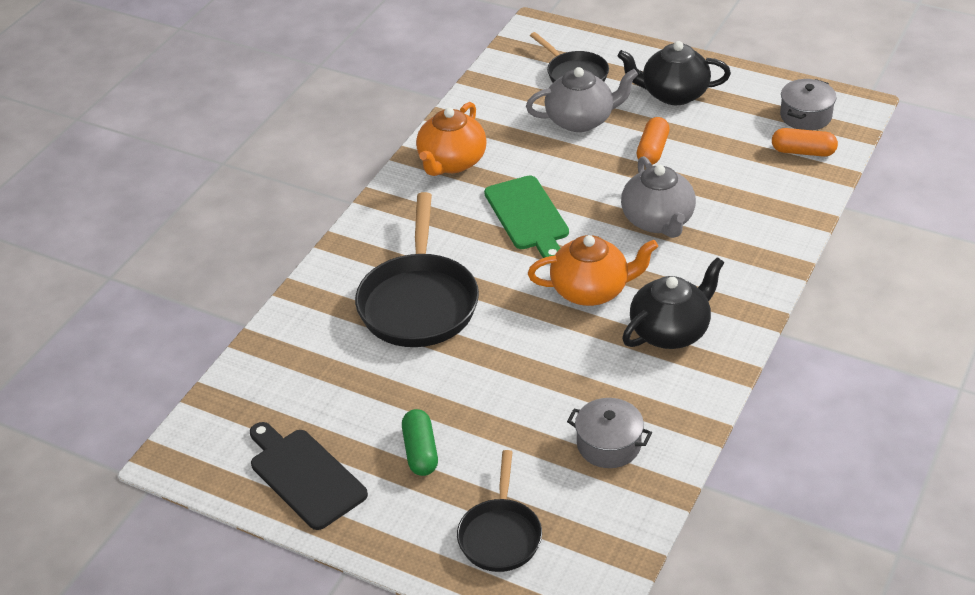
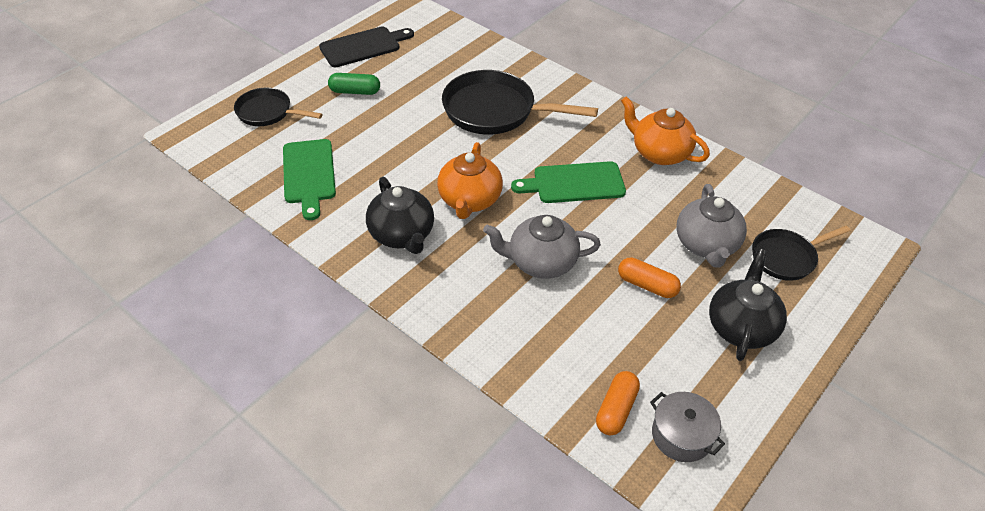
camera: 100 degrees right, 5 degrees up
(609, 444) = (309, 174): grey pot -> green cutting board

